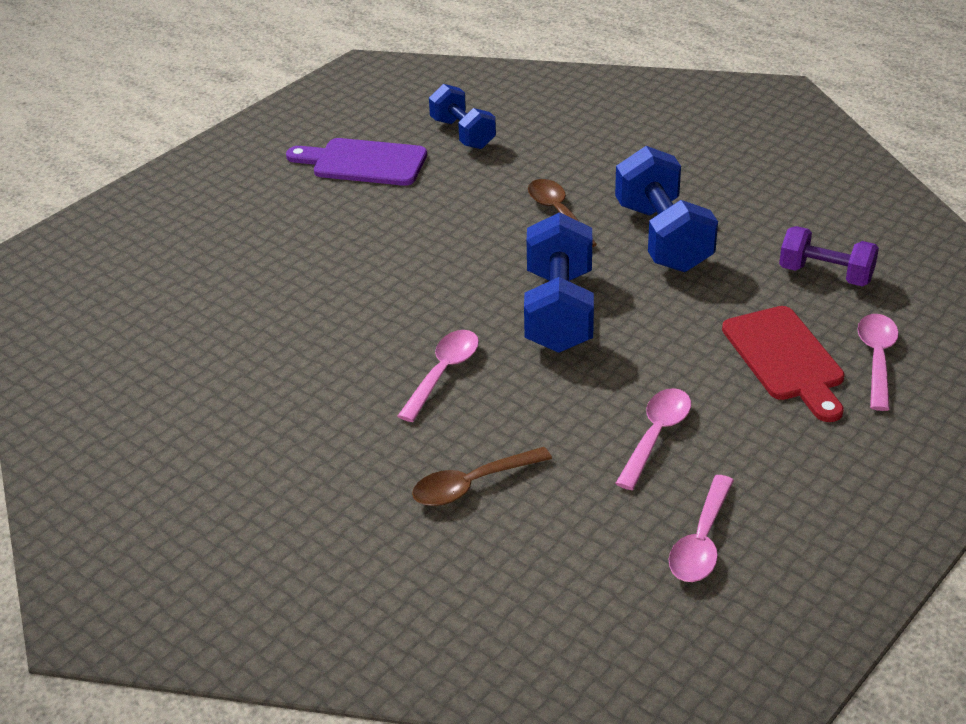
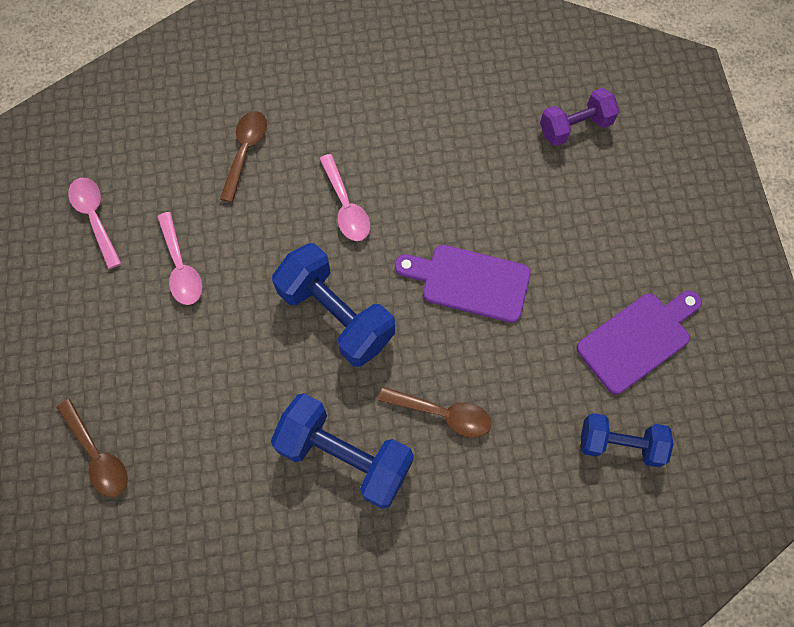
camera: 130 degrees right, 30 degrees up
(423, 261) = (469, 282): none -> purple cutting board
(785, 359) = (157, 401): red cutting board -> none
(825, 274) = (196, 521): purple dumbbell -> purple dumbbell (575, 127)
(877, 359) = (98, 455): pink spoon -> brown spoon

